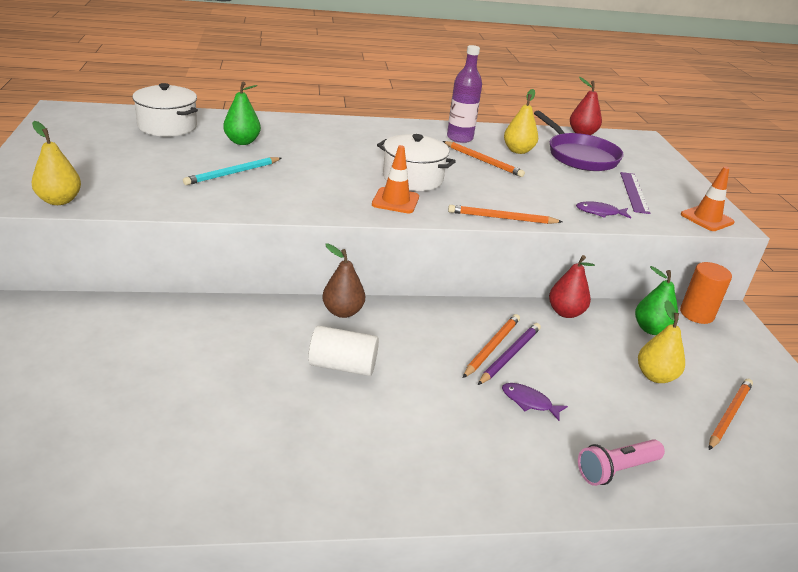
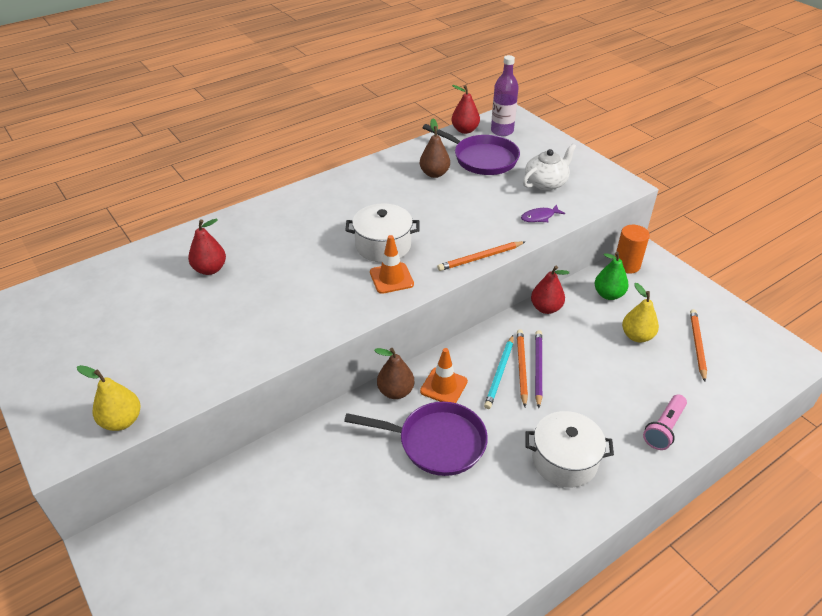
camera: 25 degrees left, 10 degrees up
(167, 126) = (124, 281): white pot -> white pot (564, 460)
(233, 173) = (238, 312): turquoise pencil -> turquoise pencil (500, 373)
(242, 142) = (210, 269): green pear -> red pear
(342, 366) = (436, 442): white cylinder -> purple pan
(459, 138) = (380, 179): purple bottle -> purple bottle (502, 131)
(483, 161) = (418, 199): orange pencil -> none
(518, 151) = (434, 174): yellow pear -> brown pear
(529, 402) = (578, 403): purple fish -> none
(634, 192) = (546, 183): purple ruler -> white teapot
(706, 218) = (610, 188): orange traffic cone -> orange traffic cone (443, 386)

